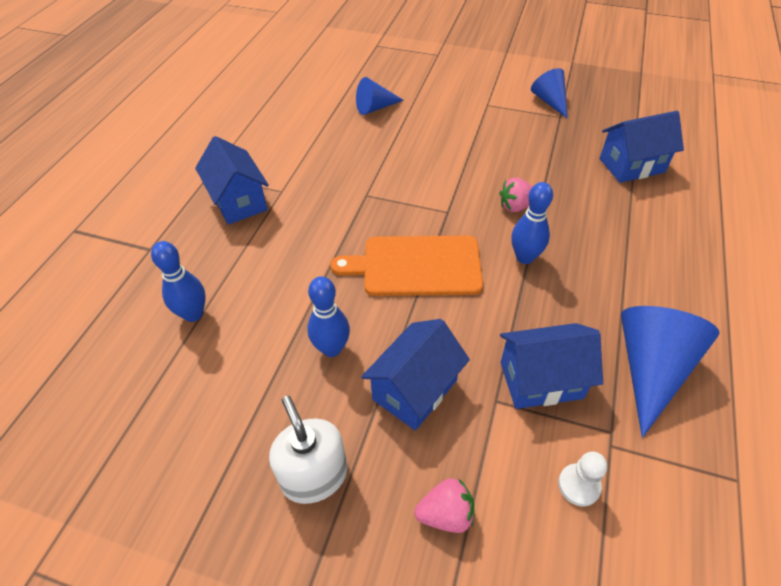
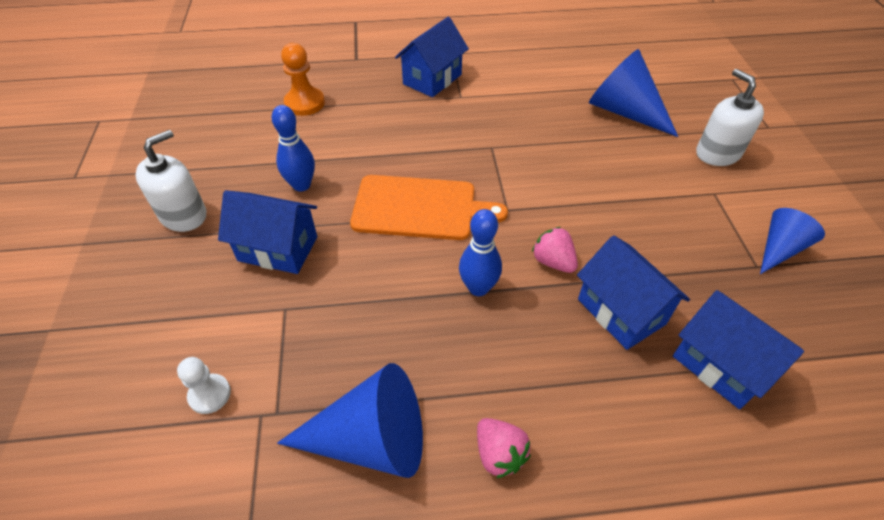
camera: 65 degrees right, 0 degrees up
(193, 314) = (304, 103): blue bowling pin -> orange pawn
(375, 108) = (624, 112): blue cone -> blue cone, size x1.65
(416, 266) = (419, 208): orange cutting board -> orange cutting board turned 120 degrees clockwise
(446, 514) = (165, 302): pink strawberry -> pink strawberry (499, 454)
(450, 86) = (717, 153): none -> white soap dispenser
(541, 380) = (320, 338): blue house -> blue house (621, 311)

